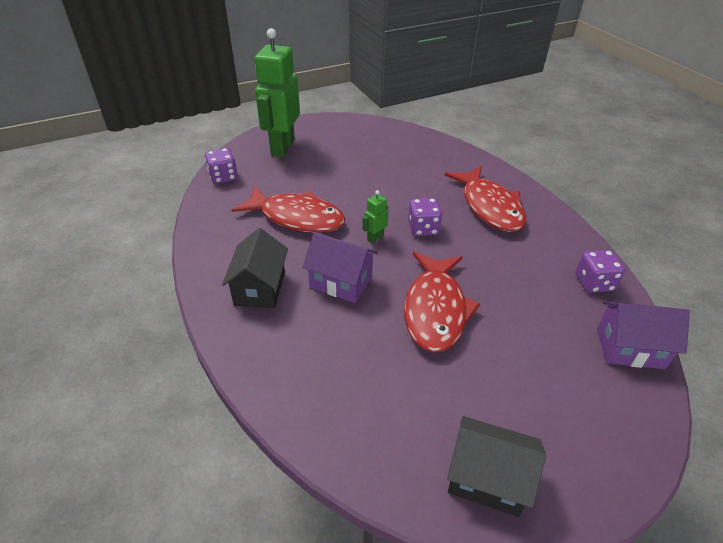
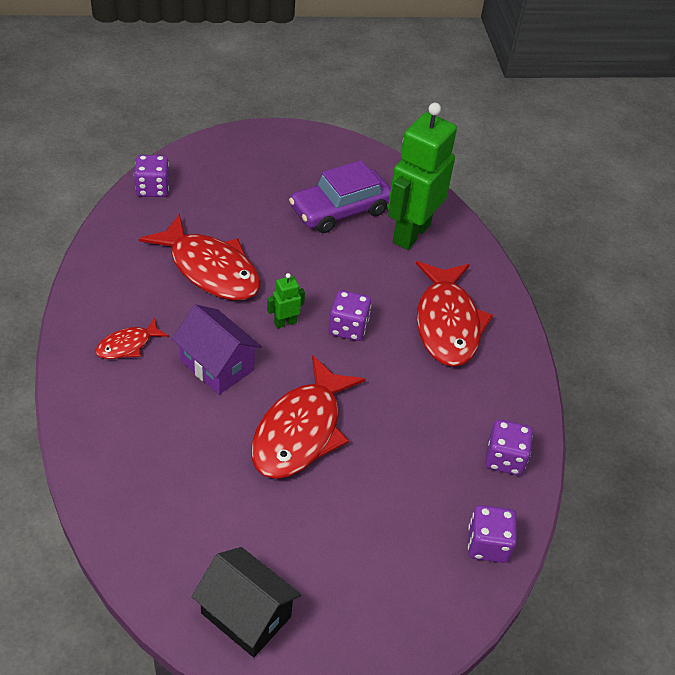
camera: 15 degrees right, 5 degrees up
(260, 288) = (128, 345): black house -> red fish
(282, 147) = (242, 164): green robot -> green robot (411, 233)
(369, 158) = (340, 210): none -> purple car
(630, 348) = (487, 544): purple house -> purple dice

